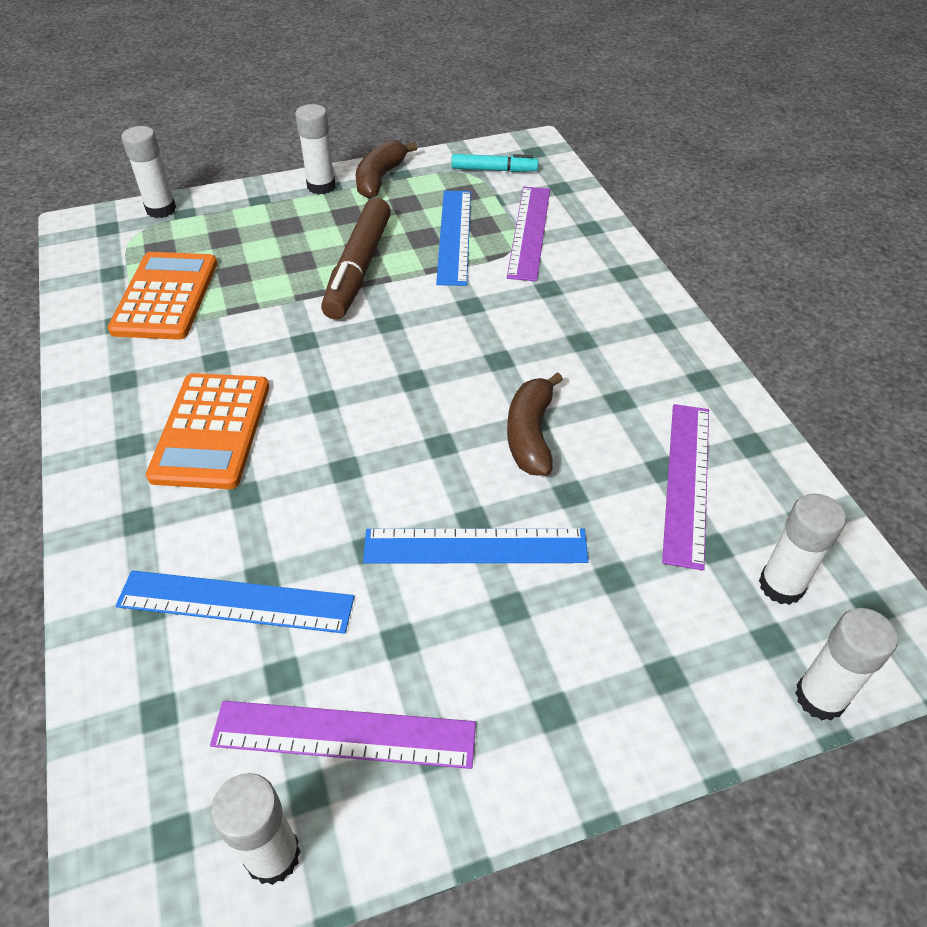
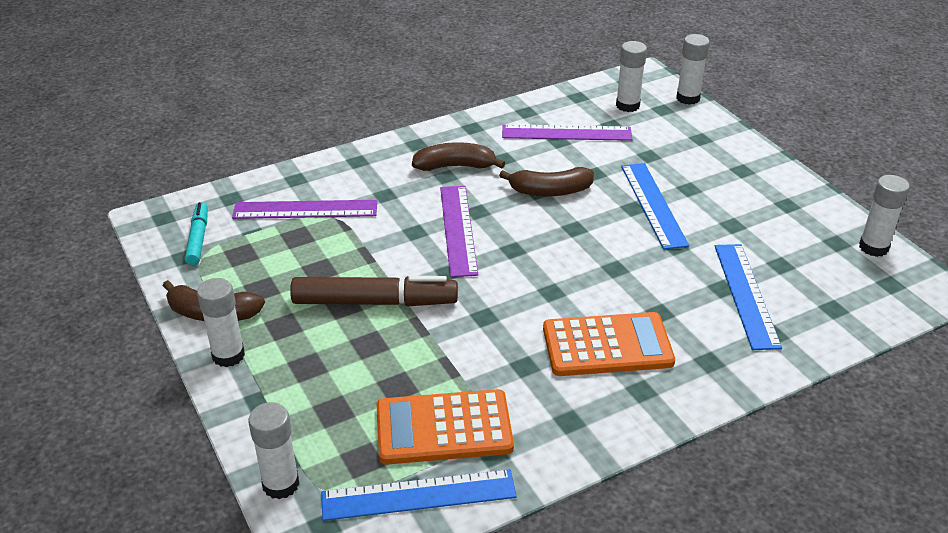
camera: 100 degrees left, 10 degrees down
(344, 734) = (799, 235): purple ruler -> purple ruler (458, 229)
(454, 236) = (316, 251): blue ruler -> blue ruler (418, 495)
(603, 351) = (455, 166): none -> brown banana

